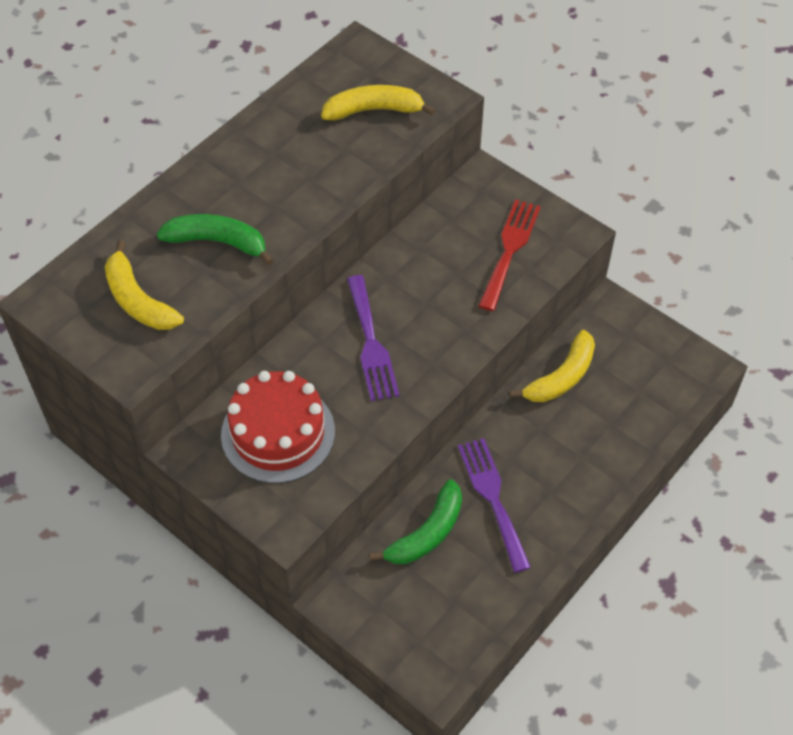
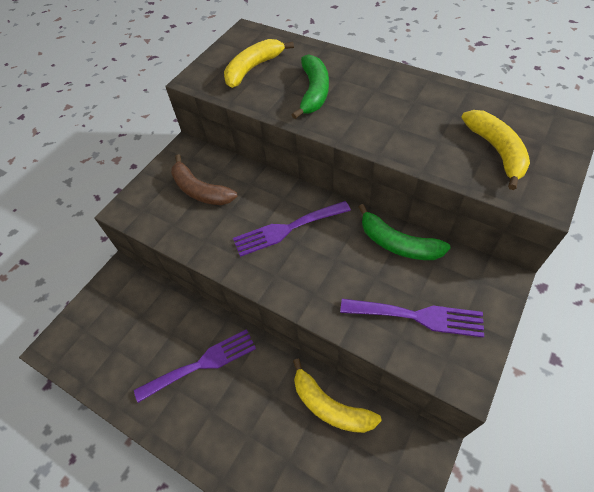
camera: 85 degrees right, 0 degrees up
(278, 433) = (200, 190): red cake -> brown banana
(427, 533) = (169, 321): green banana -> green banana (397, 244)
(509, 250) = (418, 316): red fork -> purple fork

